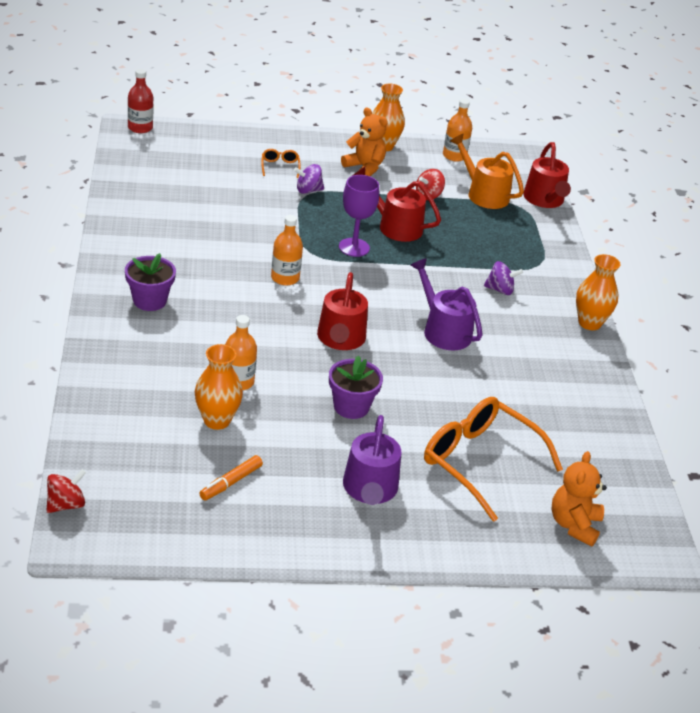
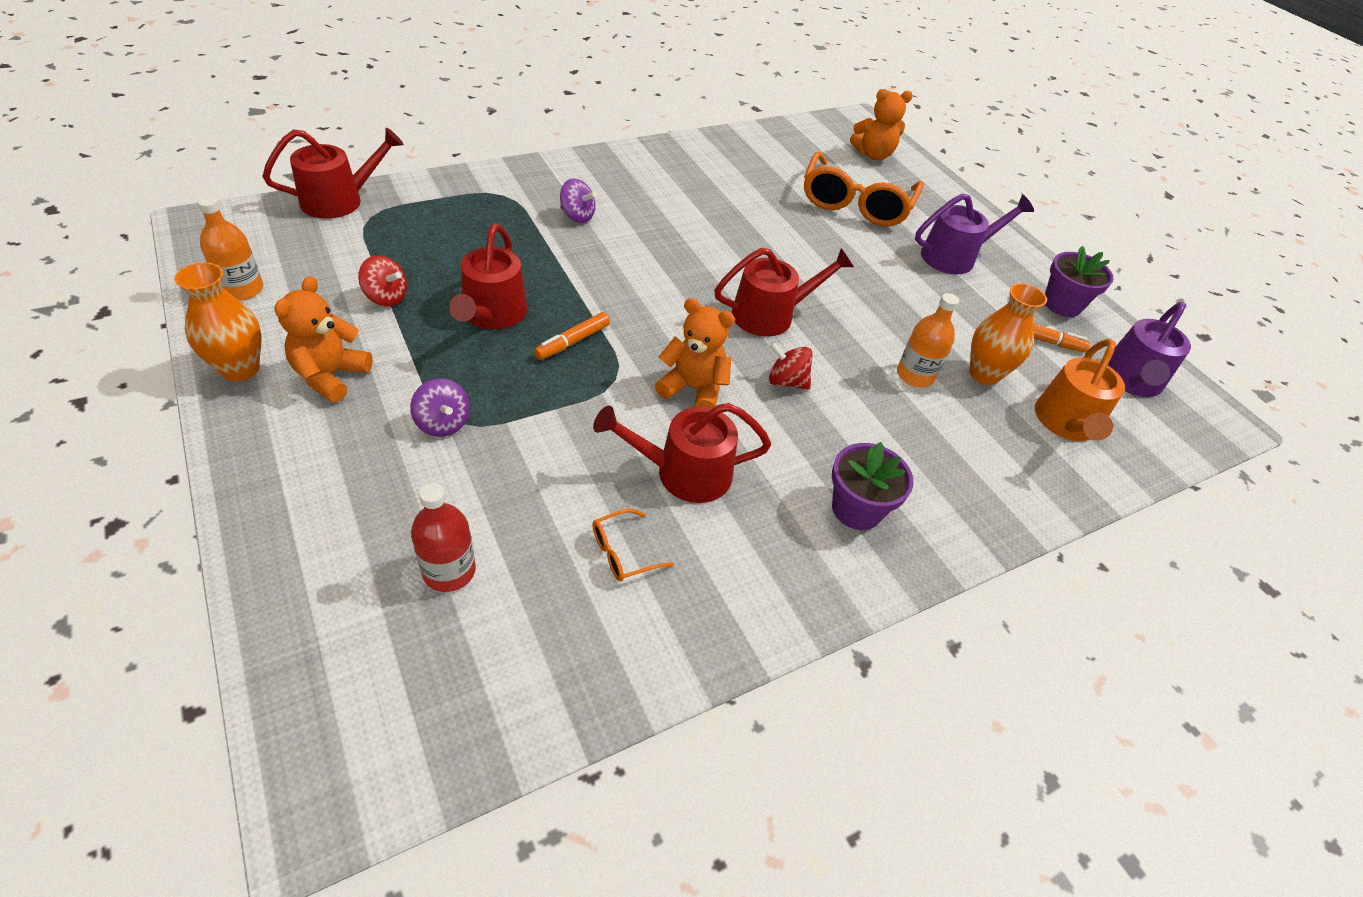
camera: 115 degrees left, 10 degrees up
(66, 504) = (1201, 445): red spinning top -> red spinning top (786, 381)
(140, 128) = (311, 779): red bottle -> red bottle (449, 571)
(221, 251) = (684, 473): none -> red watering can
(280, 167) = (380, 479): orange glasses -> orange glasses (623, 552)
(285, 278) = (693, 389): orange bottle -> orange teddy bear
(351, 406) = (866, 287): purple flower pot -> purple flower pot (1062, 304)
(354, 247) = (572, 342): purple goblet -> orange marker
(443, 330) = (687, 245): purple watering can -> purple watering can (1131, 380)
(484, 194) = (352, 249): orange watering can -> orange watering can (1066, 423)
(500, 290) = (577, 216): purple spinning top -> purple spinning top turned 135 degrees clockwise
(589, 323) = (592, 158): orange vase -> none

